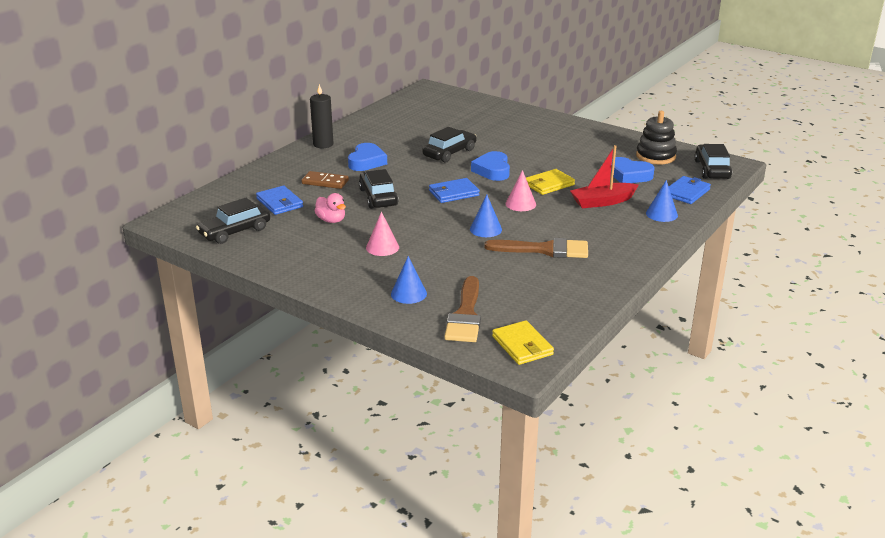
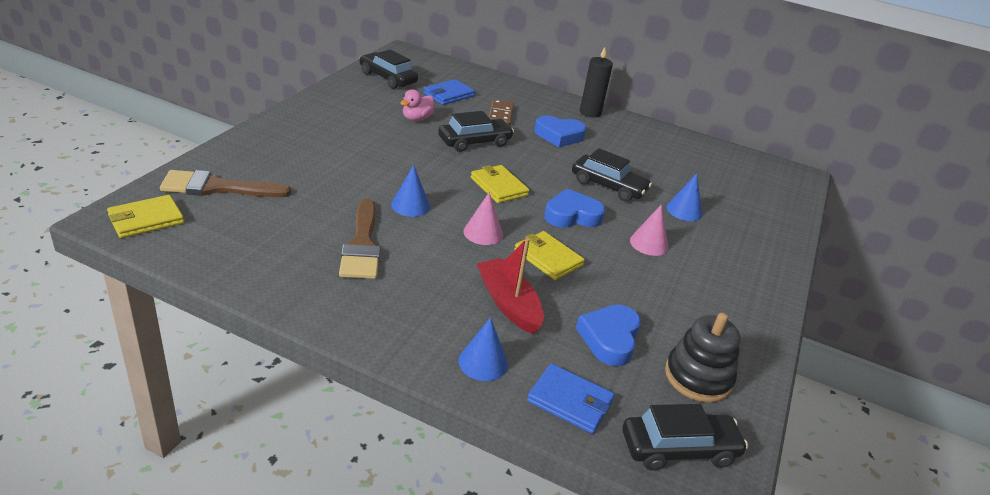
camera: 75 degrees right, 5 degrees up
(382, 247) = (362, 144): pink cone -> pink cone (649, 243)
(408, 293) = (266, 157): blue cone -> blue cone (684, 210)
(453, 193) = (499, 187): blue wallet -> yellow wallet

